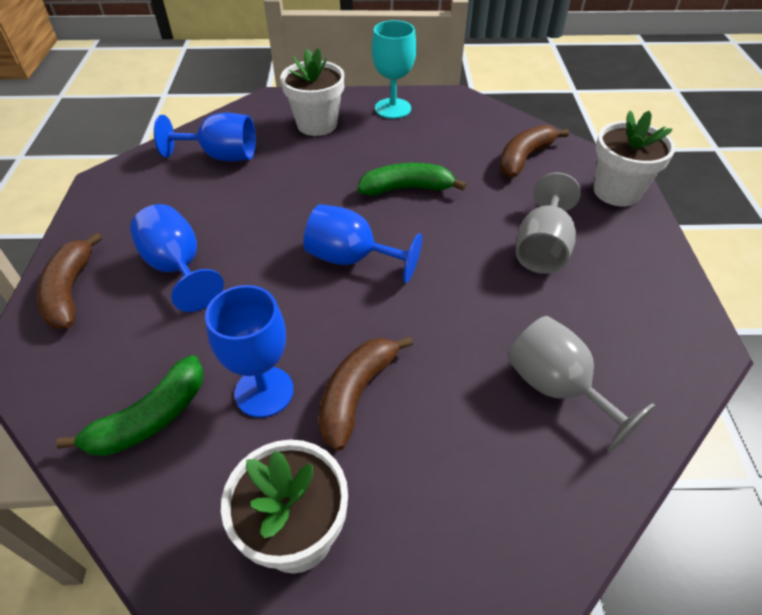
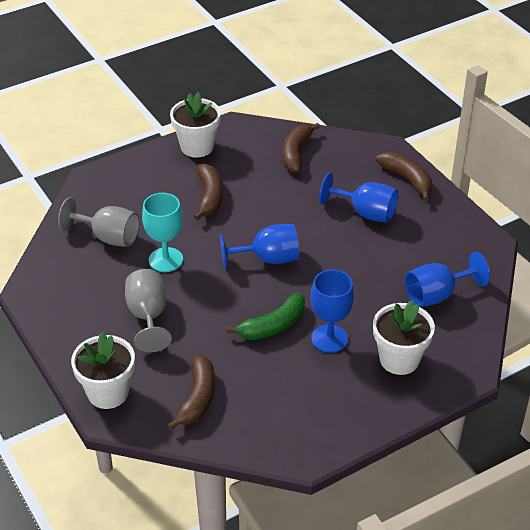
camera: 150 degrees right, 5 degrees down
(150, 418) = (296, 153): green banana -> brown banana
(264, 391) = (255, 181): blue goblet -> blue goblet (329, 338)
(393, 108) = (352, 410): turquoise goblet -> turquoise goblet (166, 260)

